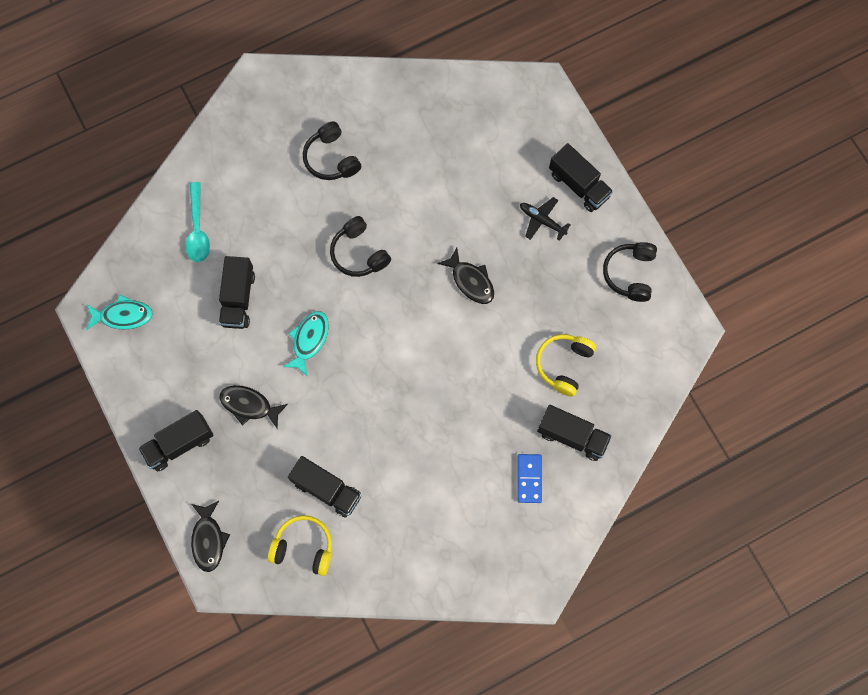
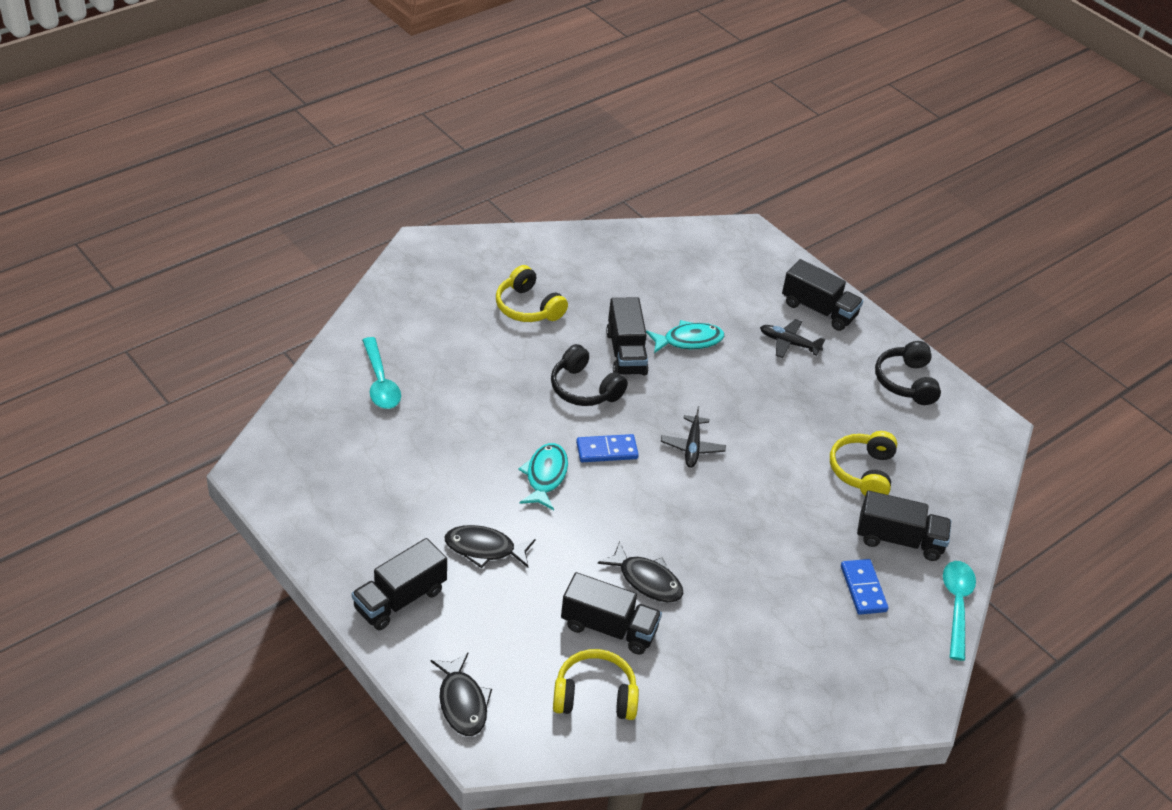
camera: 15 degrees left, 30 degrees down
(123, 316) = (299, 473): turquoise fish -> turquoise fish (689, 341)
(238, 299) = (445, 443): black truck -> black truck (626, 353)
(331, 158) = (528, 307): black headphones -> yellow headphones
(363, 320) = (607, 451): none -> blue domino
(432, 324) = (692, 447): none -> black plane
(470, 281) = (725, 403): black fish -> black fish (646, 580)
(597, 504) = (956, 606): none -> turquoise spoon

